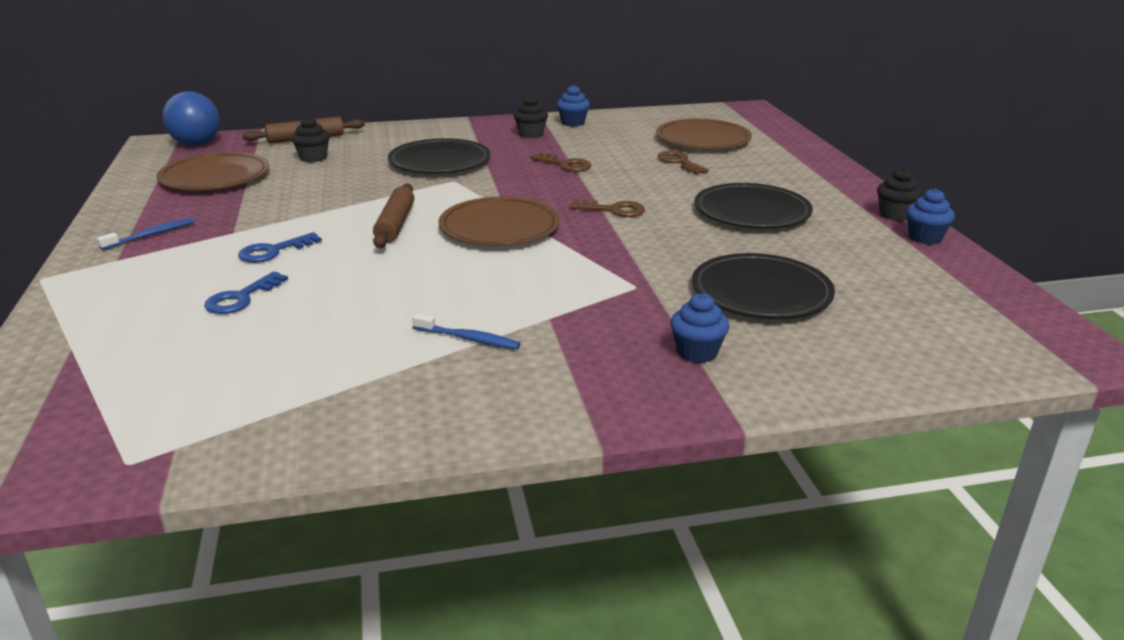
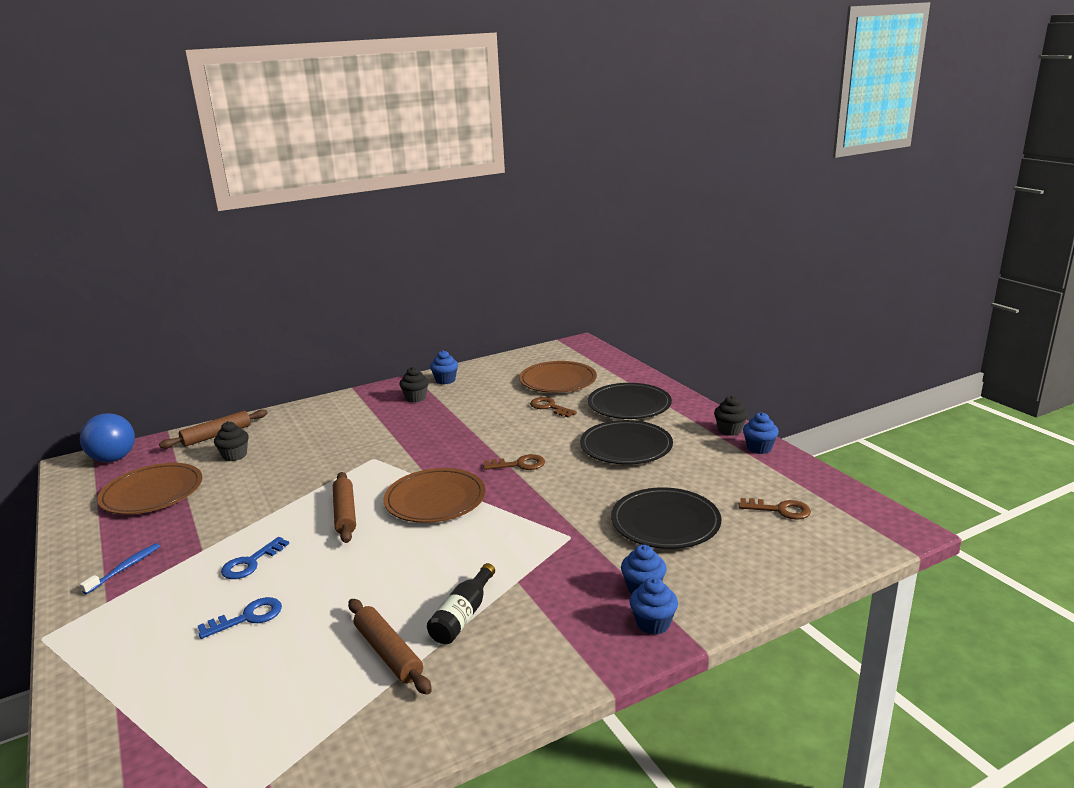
camera: 15 degrees left, 5 degrees down
(241, 298) = (247, 617): blue key -> blue key turned 135 degrees counterclockwise
(367, 357) = (388, 653): none -> brown rolling pin
(439, 162) = (351, 440): black plate -> black plate (629, 405)
(468, 339) = (463, 616): blue toothbrush -> black bottle
(565, 164) = (459, 425): brown key -> brown key (780, 510)
(690, 389) = (653, 623): none -> blue cupcake

